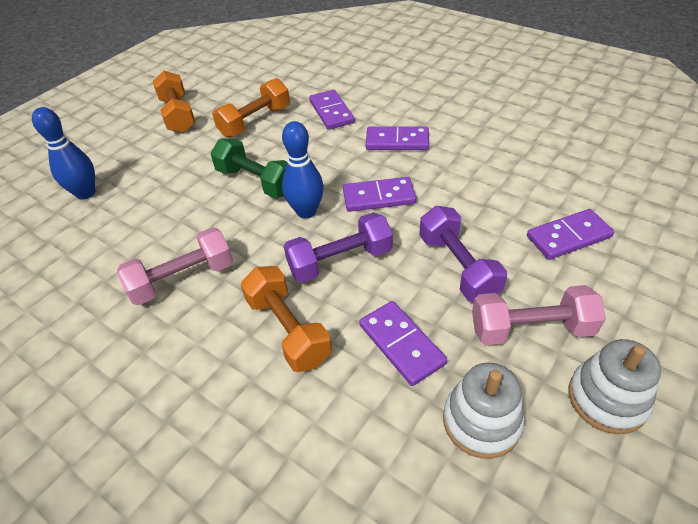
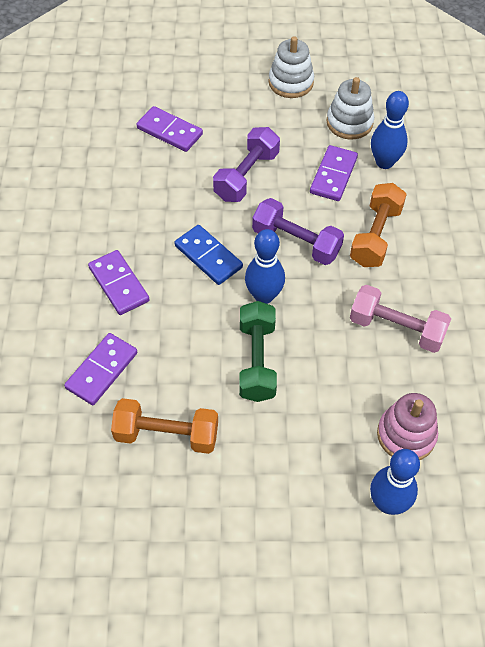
camera: 130 degrees left, 10 degrees up
(106, 229) = (406, 435): none -> pink stacking toy
(178, 115) = (208, 535): orange dumbbell -> none
(379, 197) = (208, 257): purple domino -> blue domino
(381, 414) = (384, 162): none -> blue bowling pin
(531, 329) = (269, 124): pink dumbbell -> none

